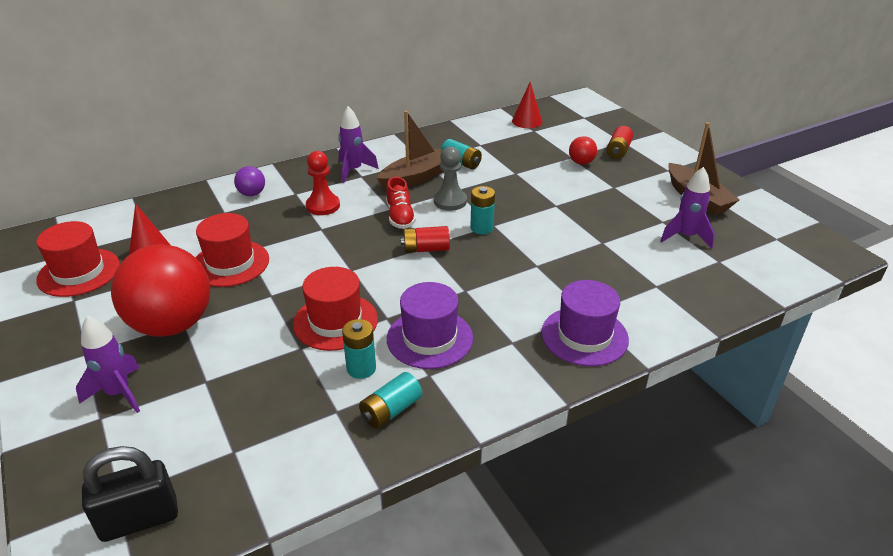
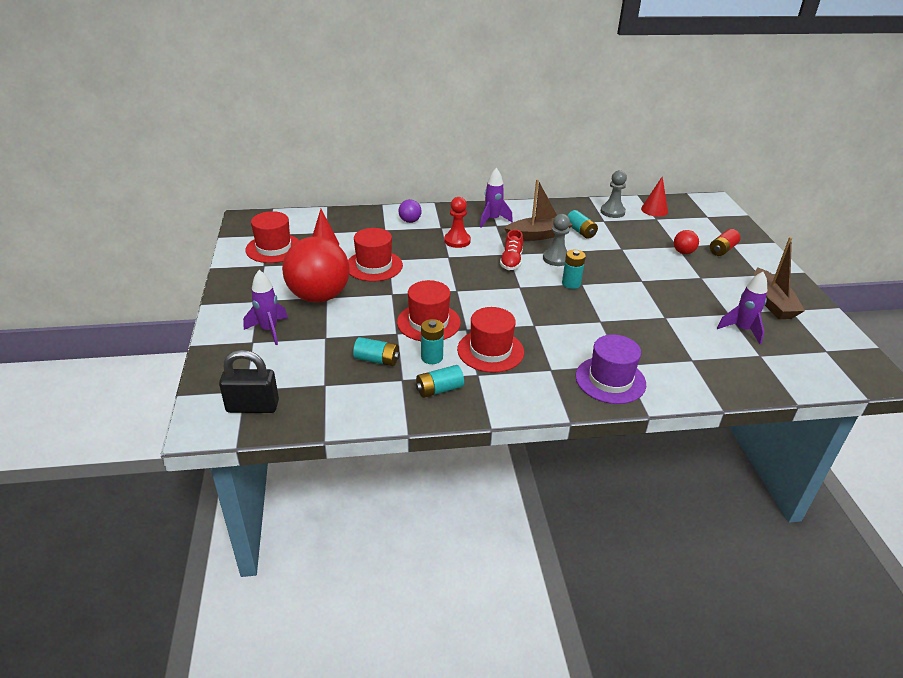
camera: 20 degrees right, 0 degrees up
(290, 393) = (377, 360): none -> turquoise battery
(426, 249) = (519, 289): red battery -> none
(429, 338) = (490, 351): purple hat -> red hat
(484, 132) = (612, 212): none -> grey pawn

